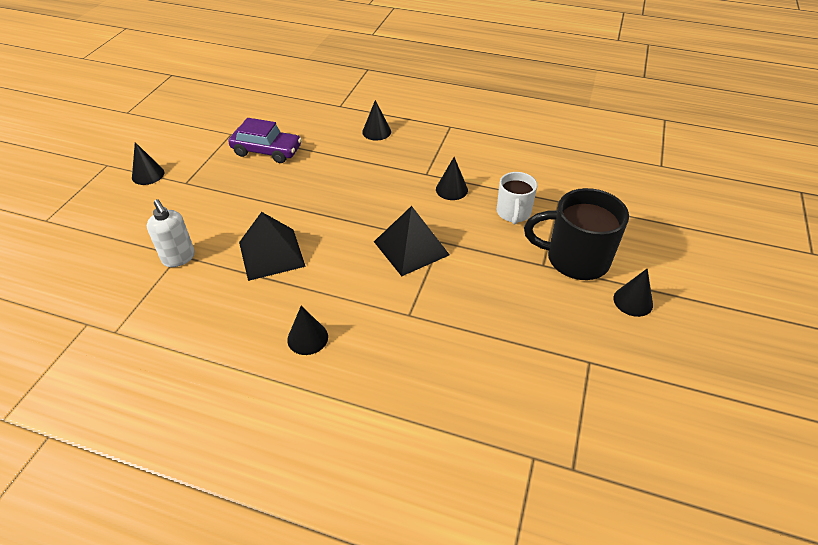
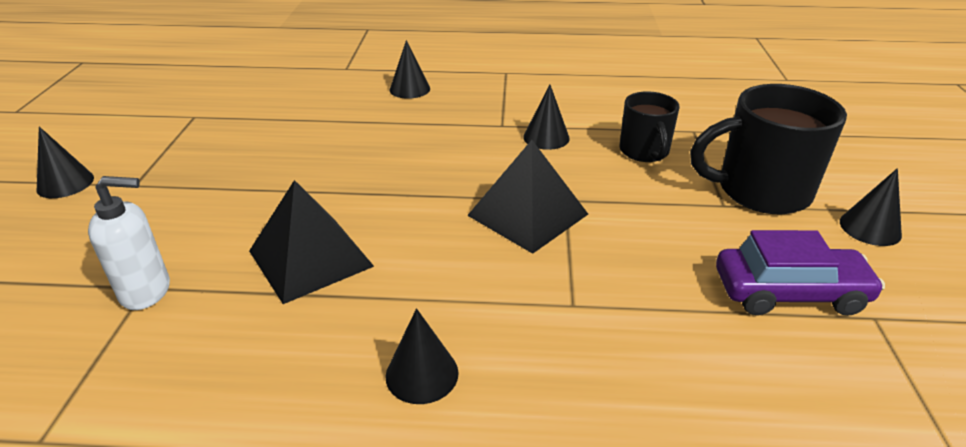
camera: 15 degrees left, 10 degrees down
(179, 258) = (146, 291): white soap dispenser -> white soap dispenser turned 45 degrees counterclockwise
(267, 151) = (257, 129): purple car -> purple car (789, 292)
(513, 213) = (644, 152): white mug -> black mug

